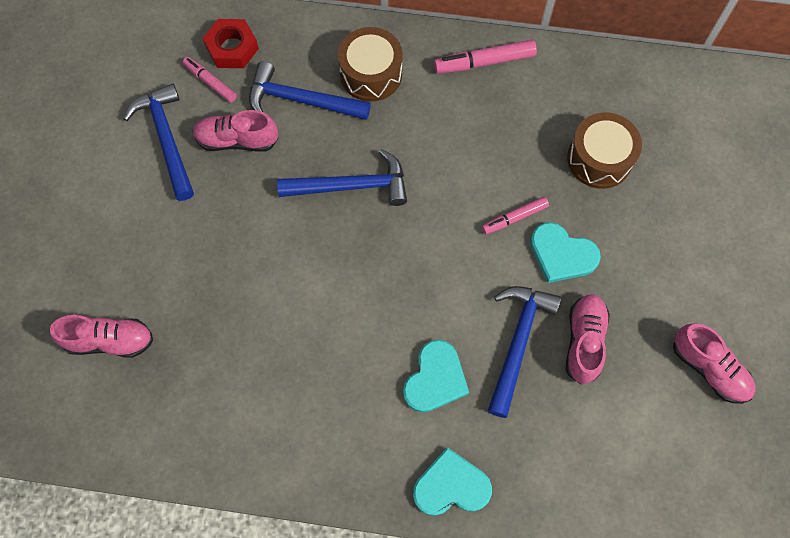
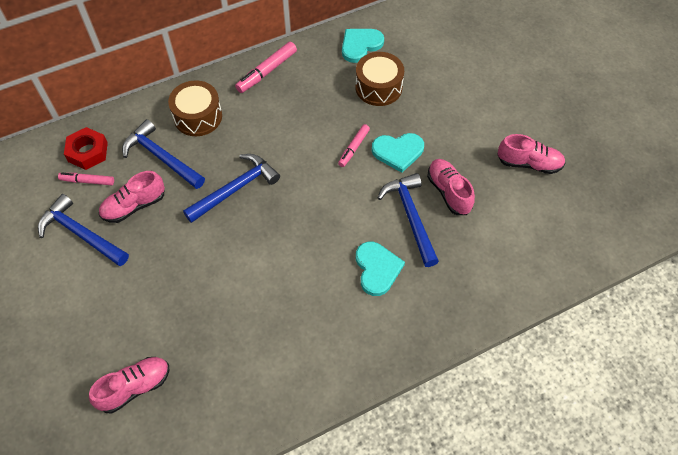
camera: 35 degrees left, 10 degrees down
(301, 100) = (161, 157): blue hammer -> blue hammer turned 60 degrees clockwise
(451, 486) = (435, 325): turquoise heart -> turquoise heart (360, 45)

